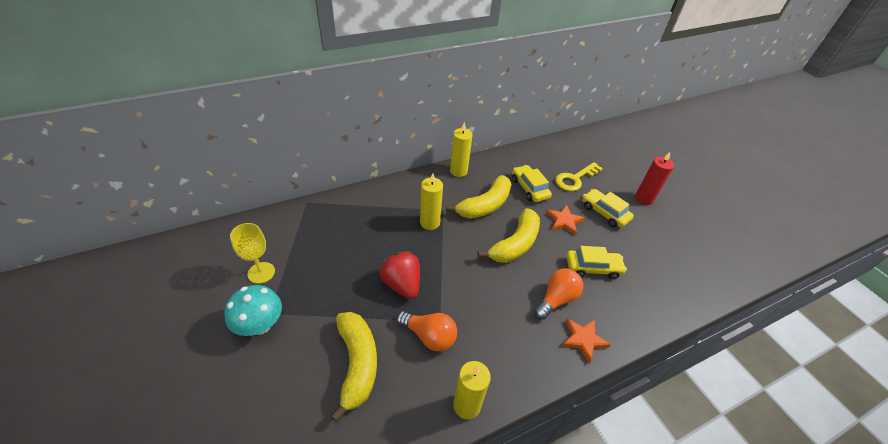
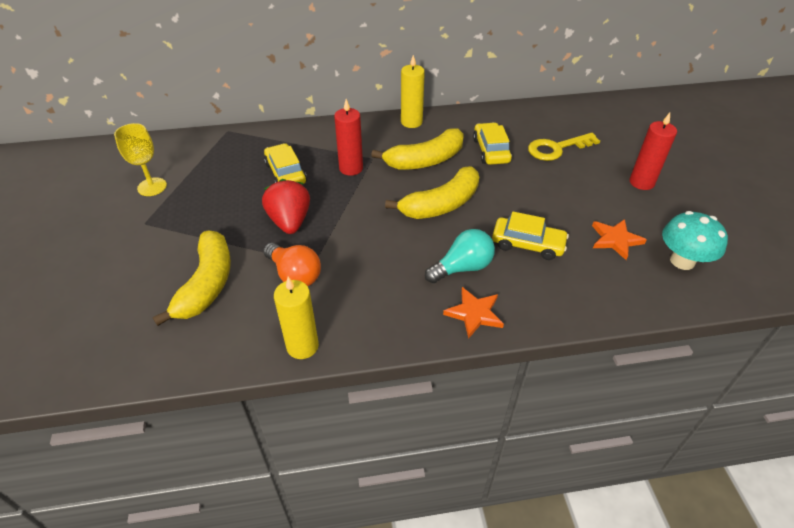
camera: 20 degrees right, 0 degrees up
(260, 325) = (130, 232): turquoise mushroom -> turquoise mushroom (682, 261)
(430, 222) = (351, 168): yellow candle -> red candle
(556, 299) = (462, 268): orange light bulb -> turquoise light bulb
(564, 221) = (517, 190): orange star -> orange star (615, 240)
(604, 213) = (577, 189): yellow car -> yellow car (286, 173)

